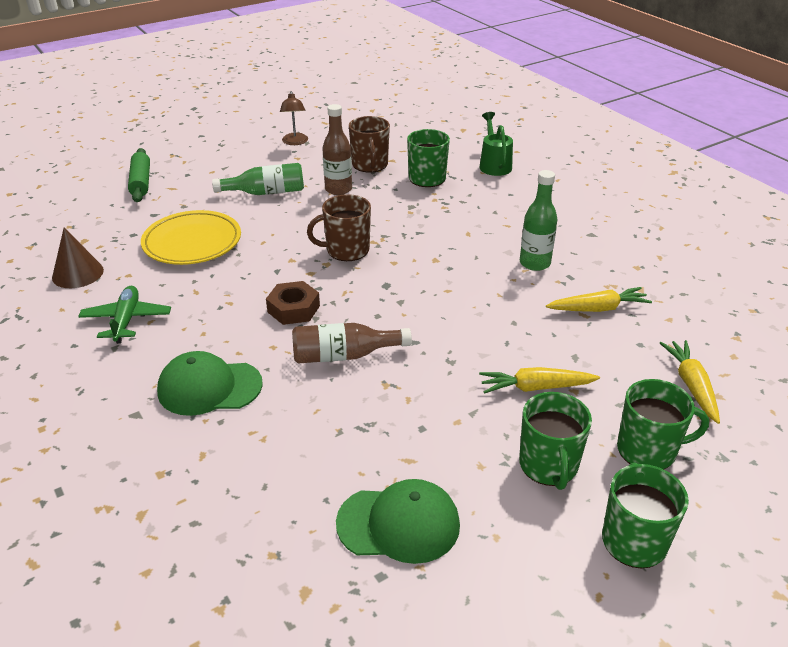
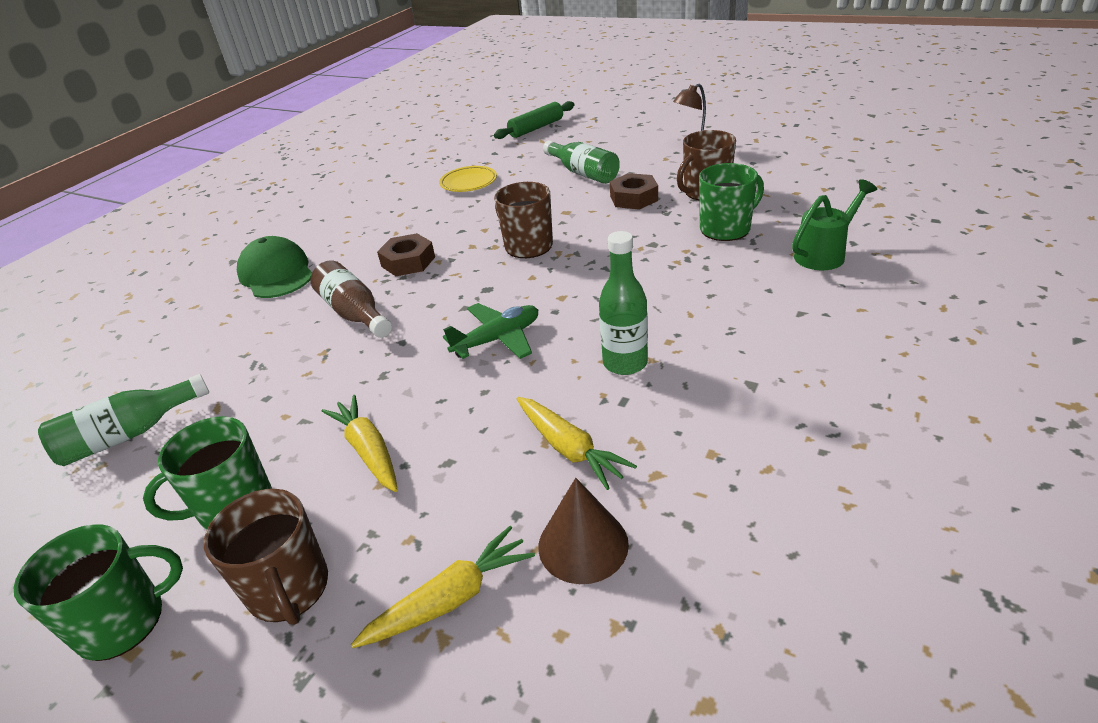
camera: 65 degrees right, 0 degrees up
(78, 273) = (388, 167): brown cone -> brown cone (583, 544)
(126, 320) = (342, 208): green plane -> green plane (497, 339)
(192, 242) = (468, 182): yellow plate -> yellow plate, size x0.61
(338, 189) = (633, 198): brown bottle -> brown nut
(399, 524) = (128, 435): green cap -> green bottle
(648, 450) = (289, 589): green mug -> brown mug

